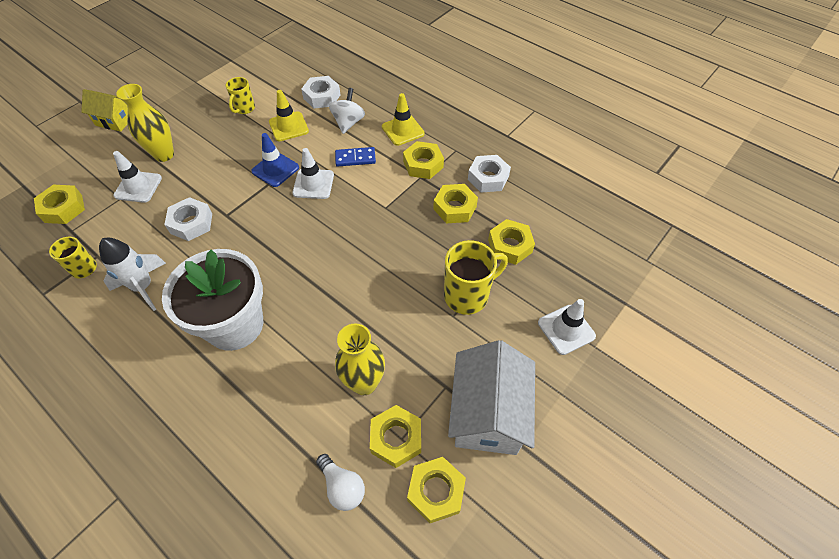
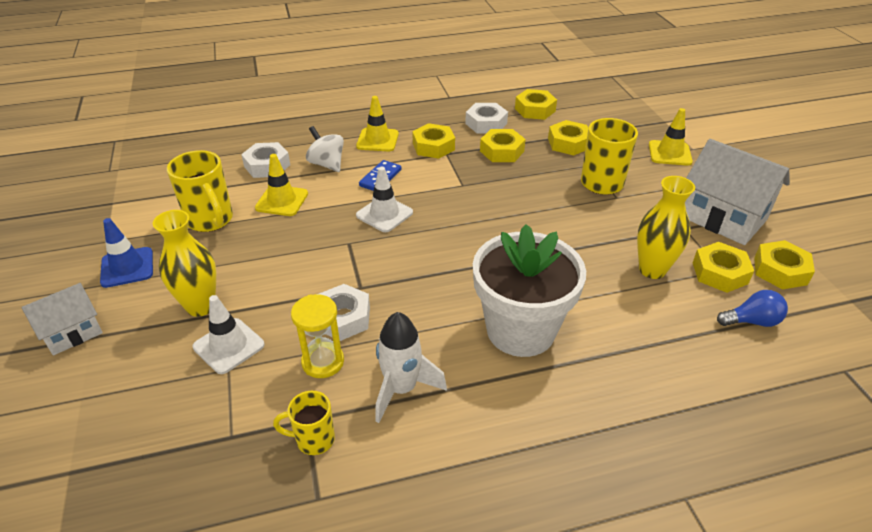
camera: 55 degrees left, 15 degrees down
(63, 208) = (178, 434): yellow nut -> yellow nut (535, 110)
(115, 121) = (72, 333): yellow house -> white house
(147, 236) = (323, 362): none -> yellow hourglass
(244, 109) = (210, 220): yellow mug -> yellow mug, size x1.70
(275, 169) = (334, 231): blue traffic cone -> blue traffic cone (127, 267)
(342, 486) = (752, 321): white light bulb -> blue light bulb
(566, 329) = (669, 153): white traffic cone -> yellow traffic cone

